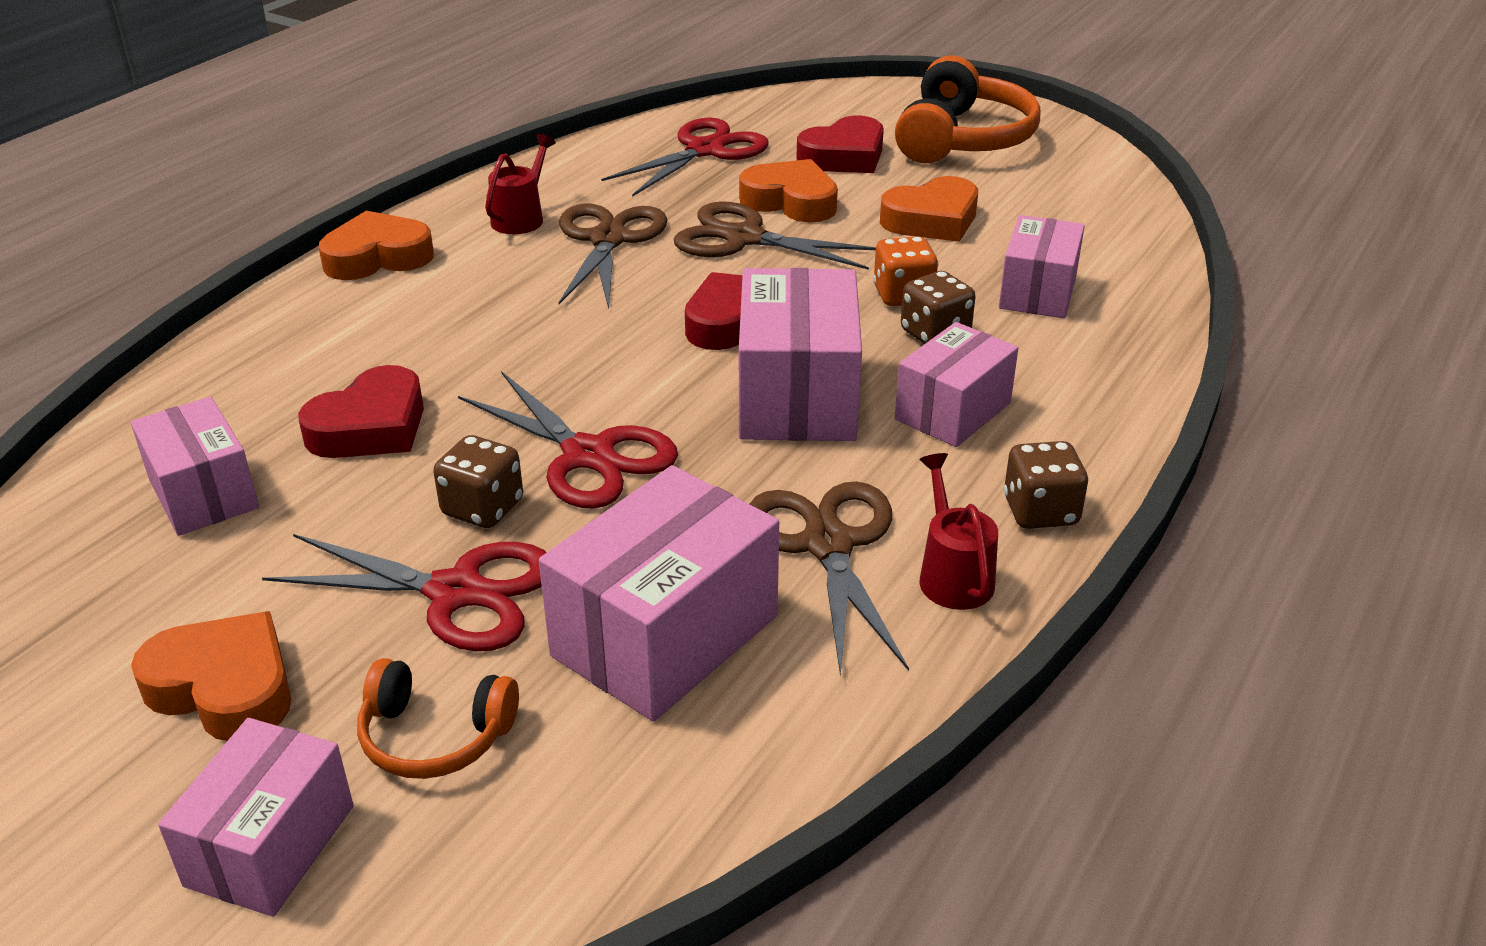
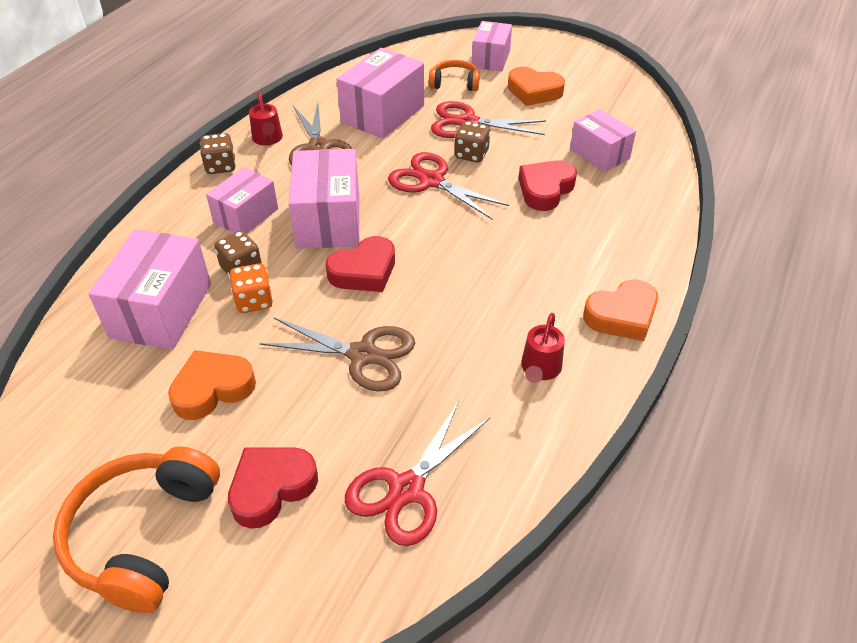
camera: 175 degrees right, 10 degrees up
(608, 240) = (464, 346): brown scissors -> none
(791, 201) = (325, 407): orange heart -> none
(1037, 292) = (161, 310): pink box -> pink box, size x1.55

